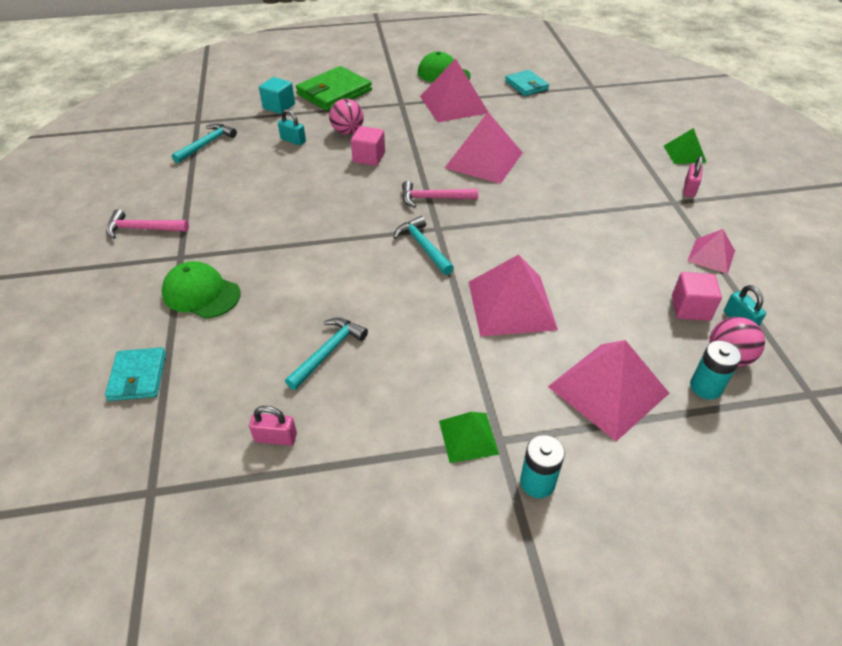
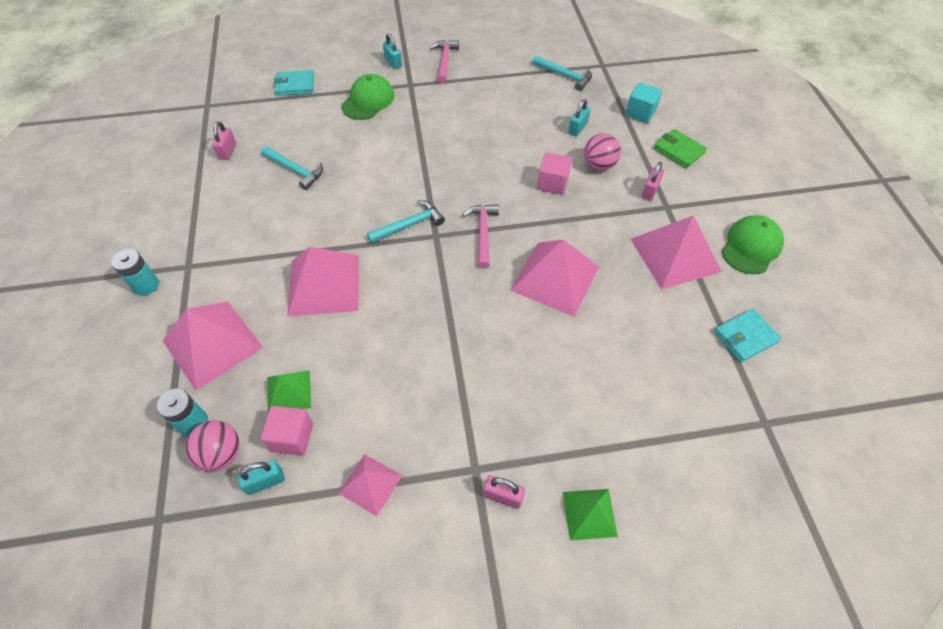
camera: 90 degrees right, 10 degrees up
(125, 275) = (393, 62): none -> turquoise padlock
(334, 92) = (679, 151): green wallet -> green wallet, size x0.61
(382, 109) = (650, 191): none -> pink padlock
(468, 437) = (196, 248): green pyramid -> green pyramid (289, 392)

